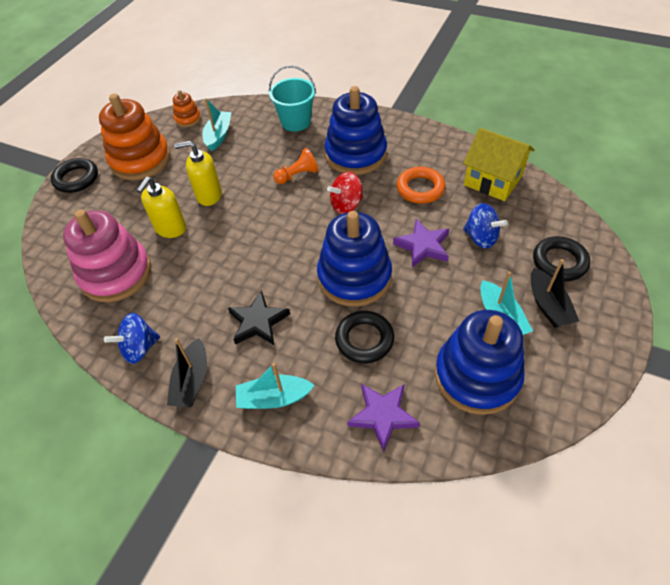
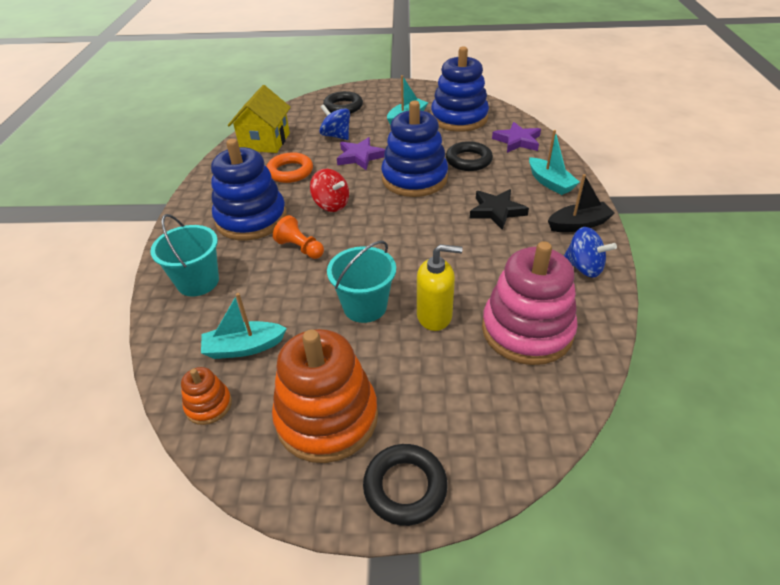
camera: 115 degrees left, 10 degrees down
(209, 195) = (365, 306): yellow soap dispenser -> turquoise bucket
(481, 238) = (336, 136): blue spinning top -> blue spinning top turned 60 degrees counterclockwise
(548, 305) = (385, 106): black boat -> none

